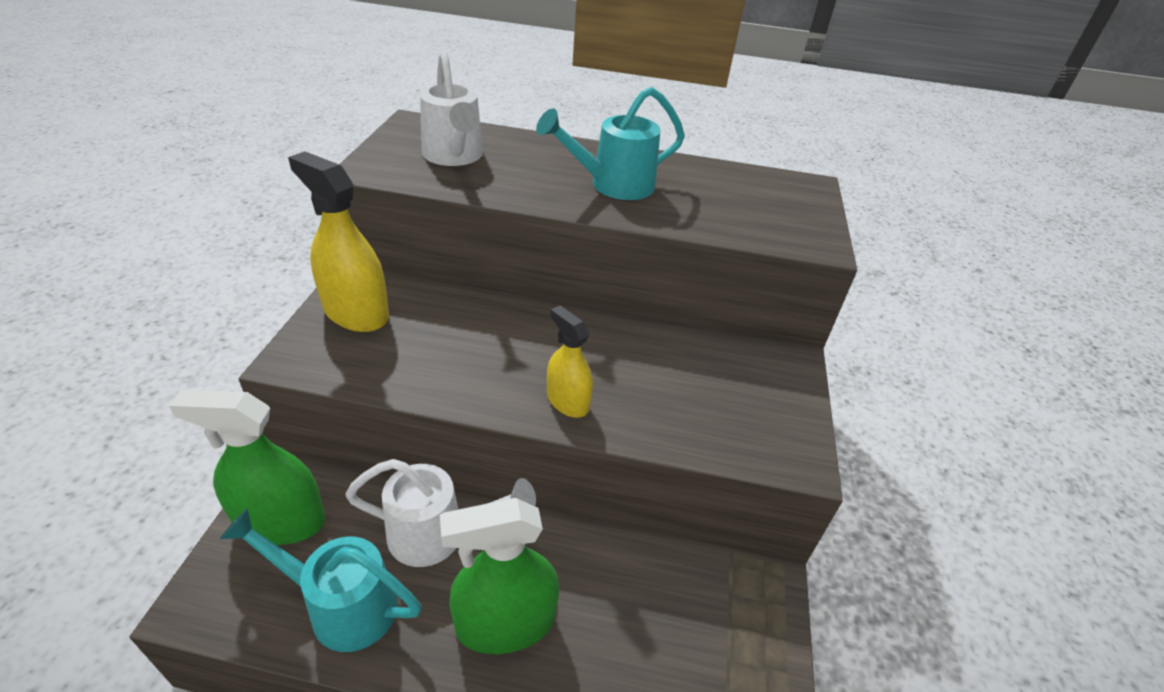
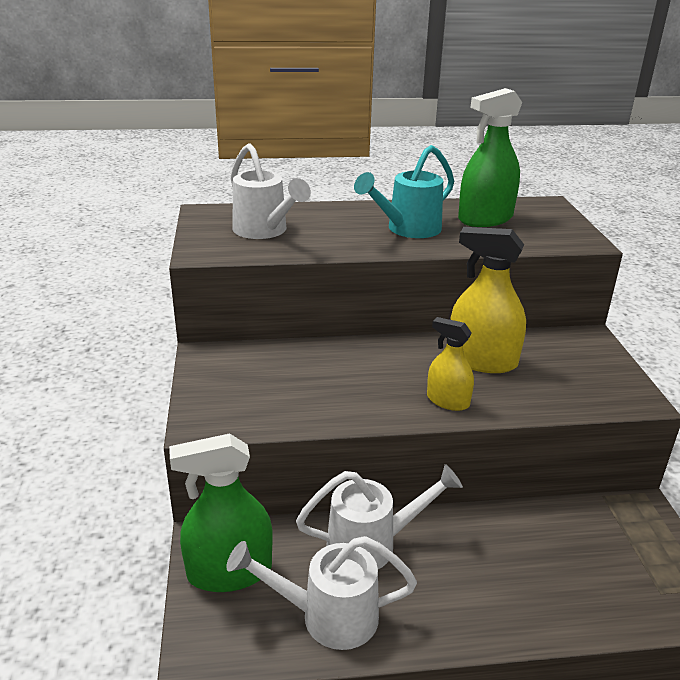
camera: 15 degrees left, 10 degrees down
(341, 605) = (327, 616): turquoise watering can -> white watering can
(356, 312) = (226, 377): yellow spray bottle -> yellow spray bottle (482, 360)
(505, 623) = (467, 590): green spray bottle -> green spray bottle (485, 219)

